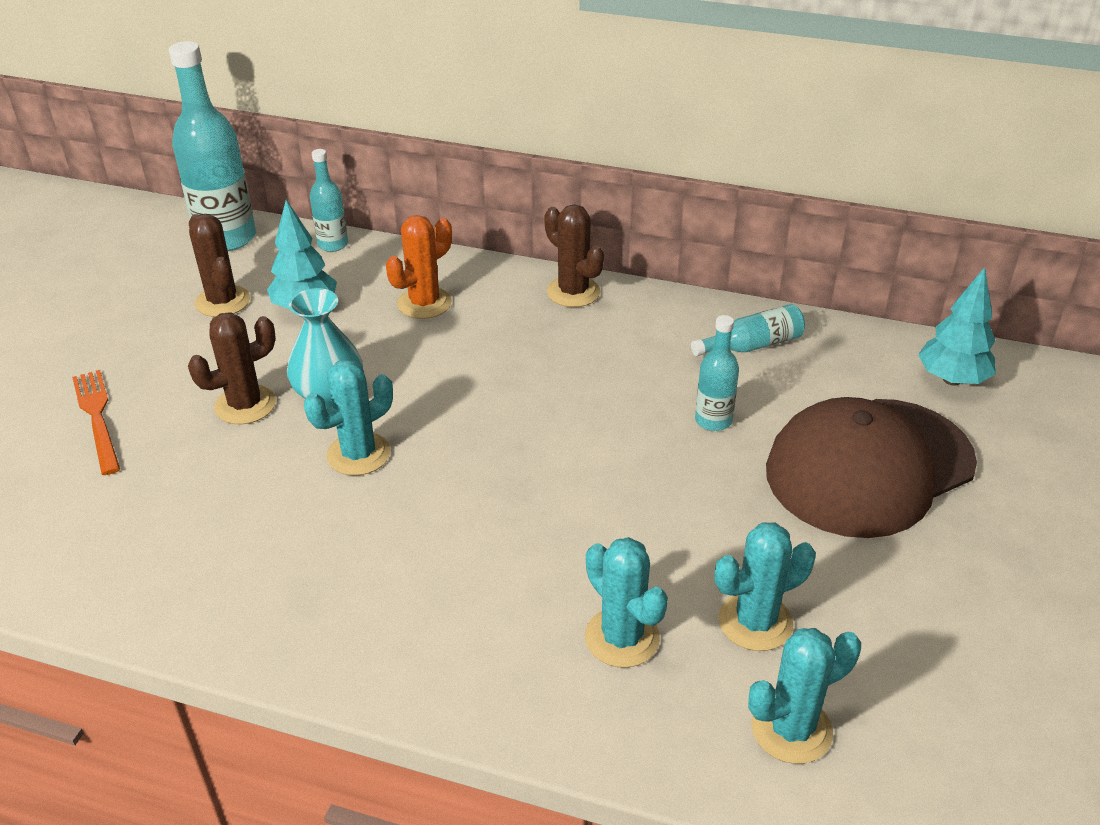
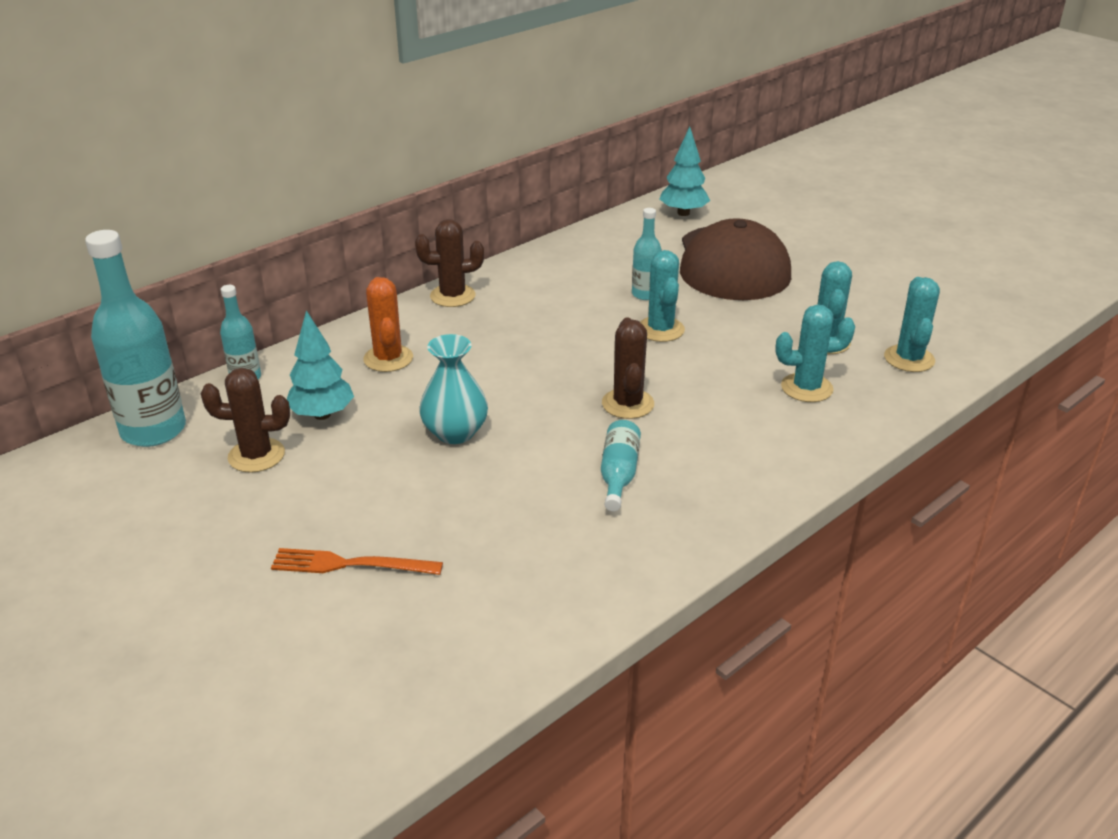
camera: 60 degrees left, 5 degrees down
(245, 405) = (423, 477): brown cactus -> brown cactus (628, 404)
(358, 454) = (542, 438): turquoise cactus -> turquoise cactus (660, 329)
(752, 345) = (587, 256): turquoise bottle -> turquoise bottle (618, 474)

